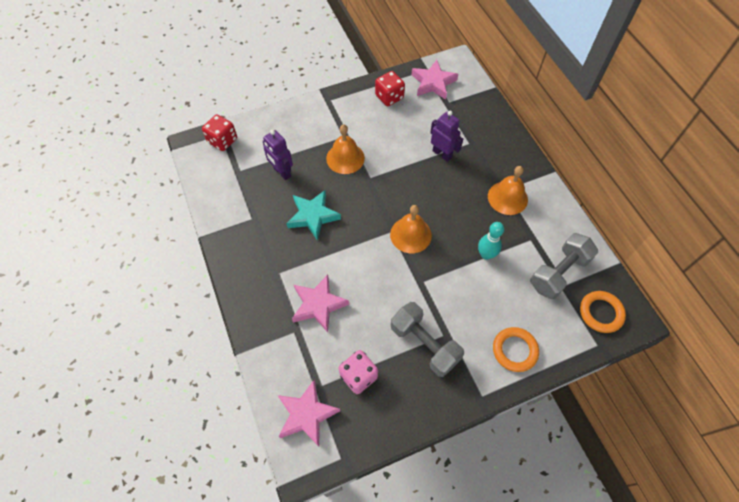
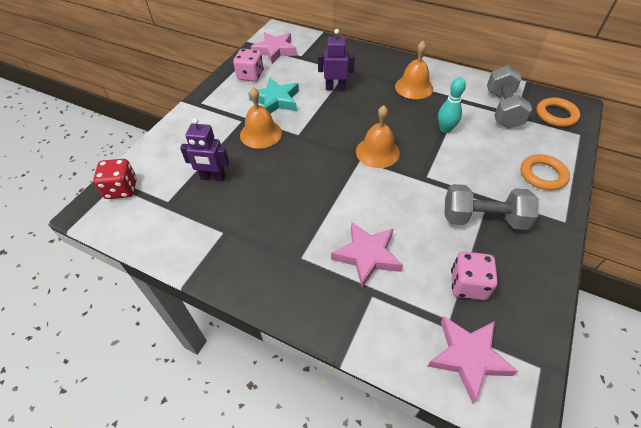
camera: 40 degrees left, 10 degrees down
(313, 216) = (281, 192): turquoise star -> turquoise star (276, 100)
(389, 97) = (250, 75): red dice -> pink dice

